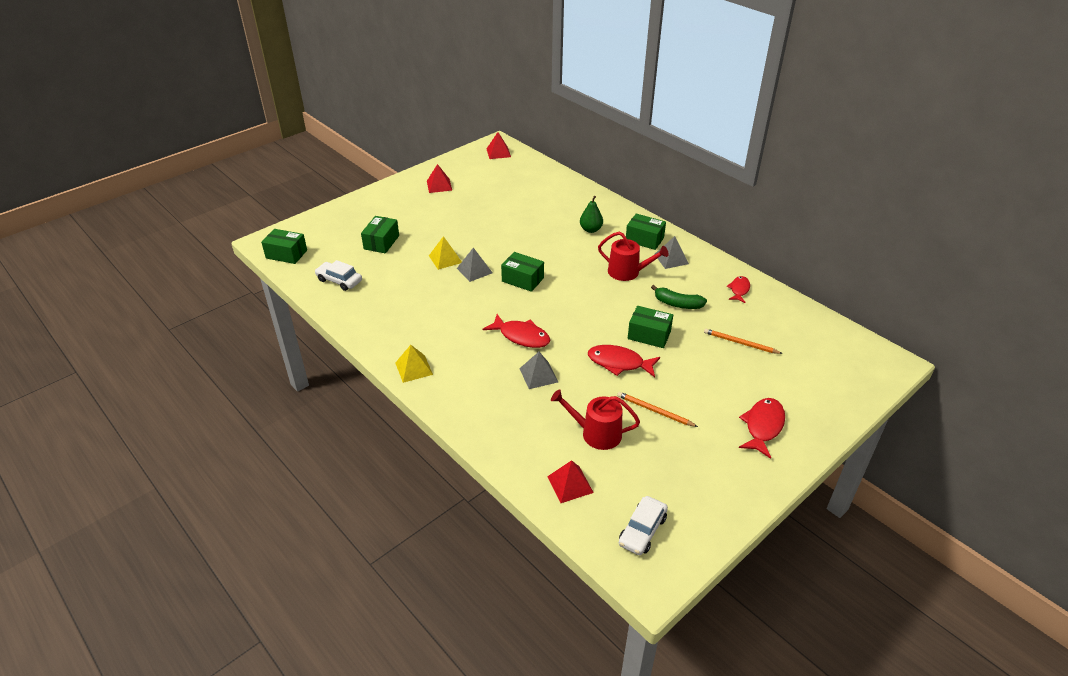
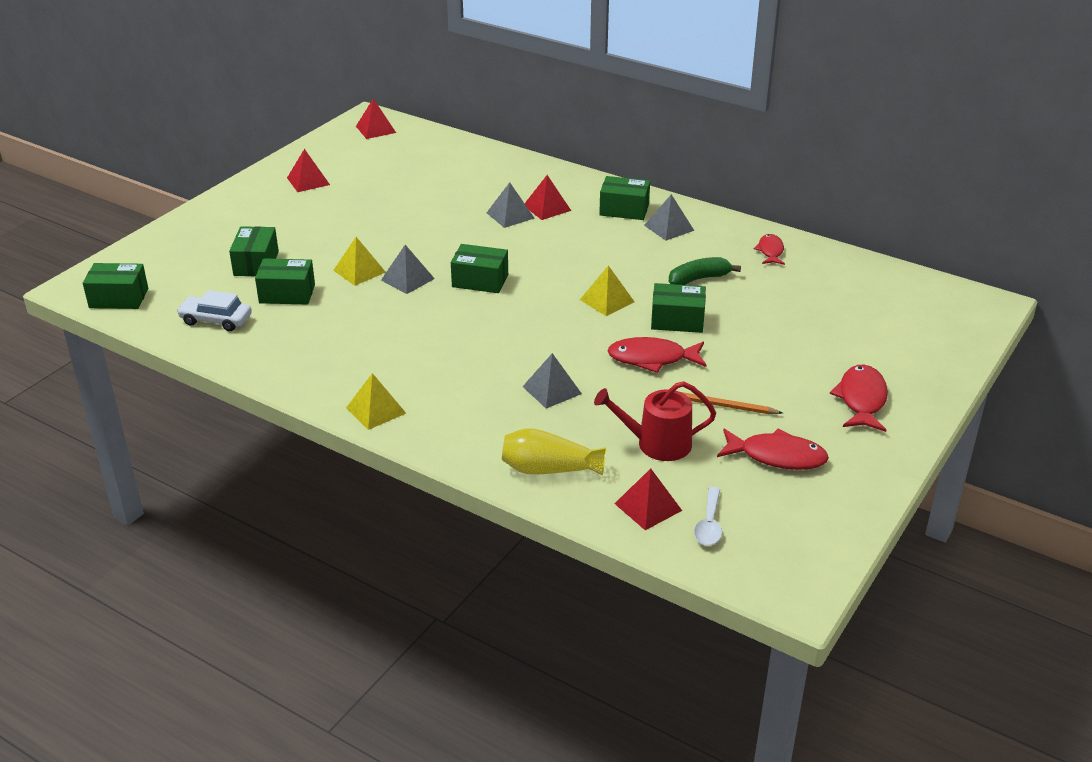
camera: 15 degrees left, 5 degrees down
(392, 268) = (287, 294): none -> green box
(512, 439) = (549, 469): none -> yellow vase
(521, 336) = (508, 348): red fish -> red fish (777, 456)
(563, 232) = (510, 215): none -> grey pyramid
(590, 229) = (547, 208): green pear -> red pyramid
(604, 310) = (607, 300): none -> yellow pyramid
(609, 508) = (709, 524): none -> white spoon
(627, 272) = (618, 251): red watering can -> none
(642, 530) = (761, 540): white car -> none
(677, 304) = (699, 279): green banana -> green banana turned 150 degrees clockwise
(740, 343) = (796, 311): orange pencil -> none

